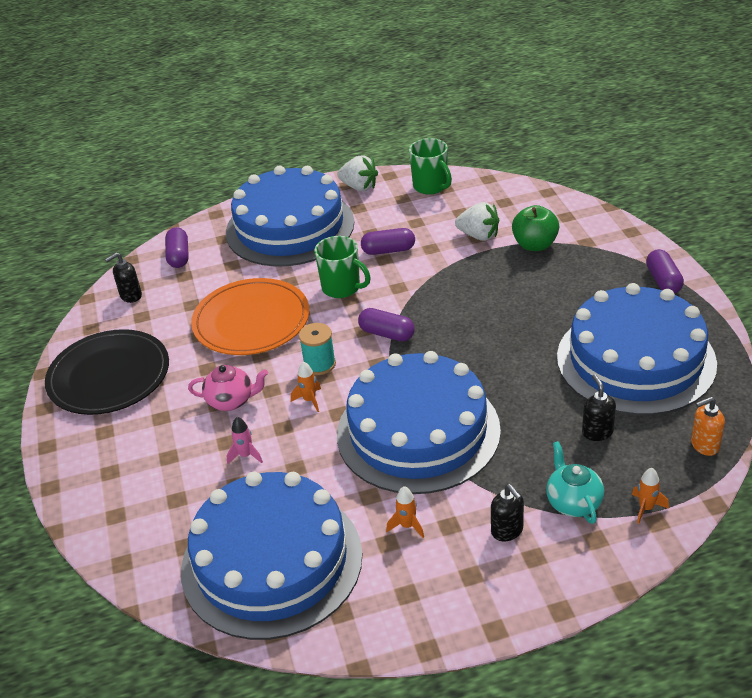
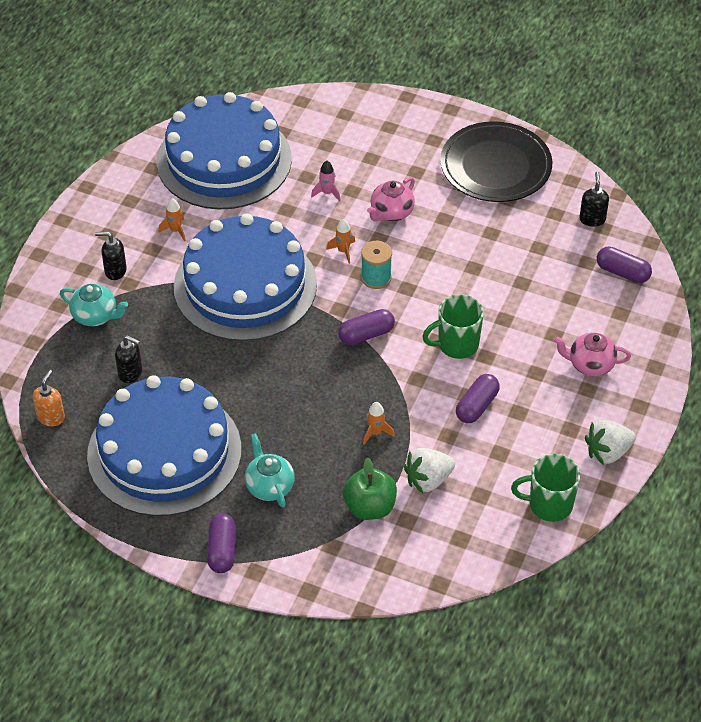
camera: 125 degrees right, 10 degrees up
(251, 321) = (475, 269): orange plate -> none
(290, 227) = (590, 364): blue cake -> pink teapot
(584, 293) = (269, 486): none -> turquoise teapot
(646, 508) = (47, 345): orange rocket -> orange rocket (376, 433)
(663, 281) = (222, 550): purple capsule -> purple capsule turned 60 degrees clockwise

